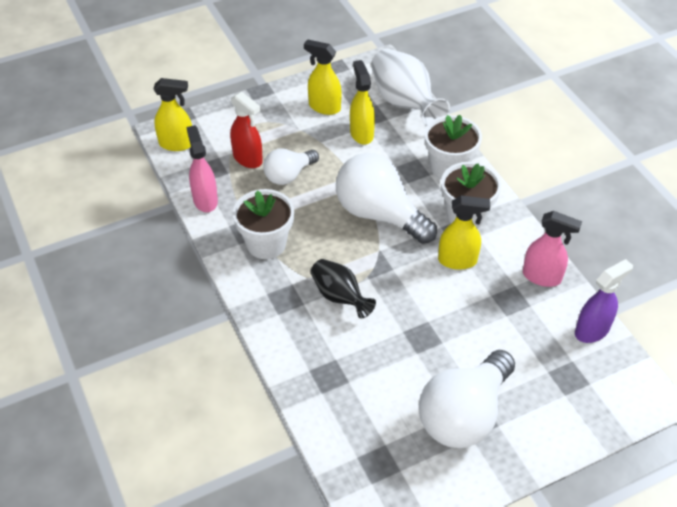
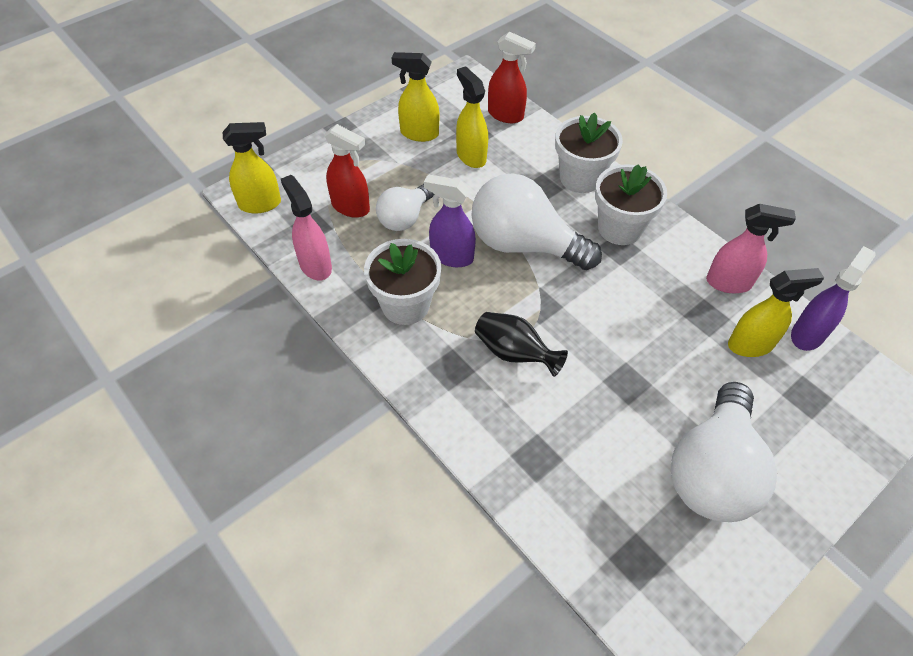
camera: 15 degrees left, 5 degrees up
(316, 213) = (451, 256): none -> purple spray bottle
(404, 103) = (506, 115): white vase -> red spray bottle
(458, 260) = (631, 282): yellow spray bottle -> yellow spray bottle (751, 345)

